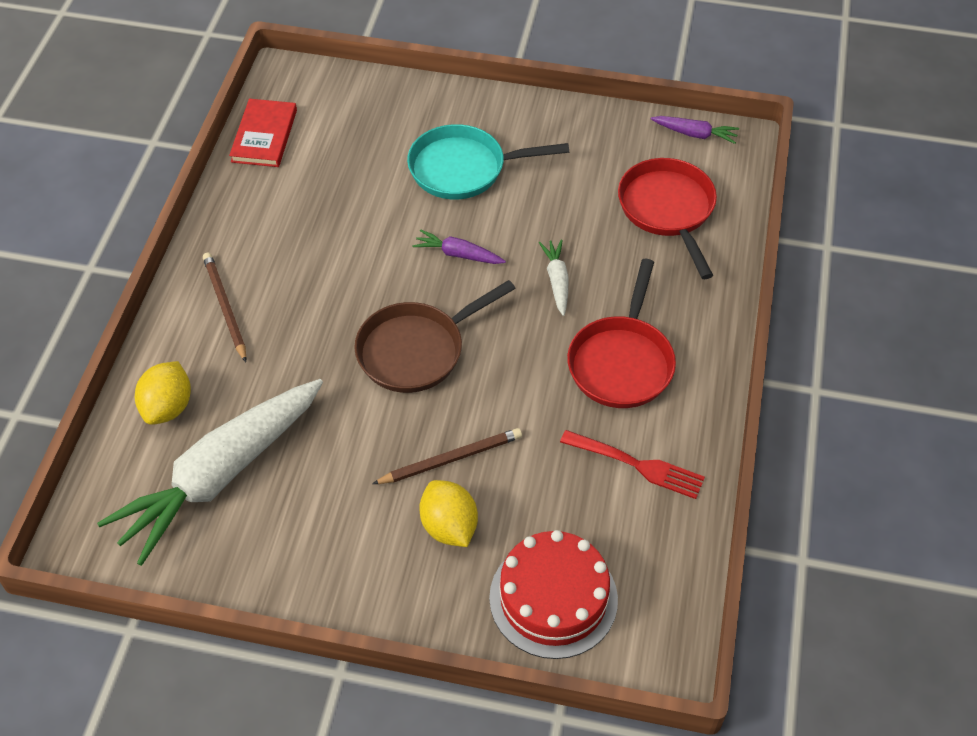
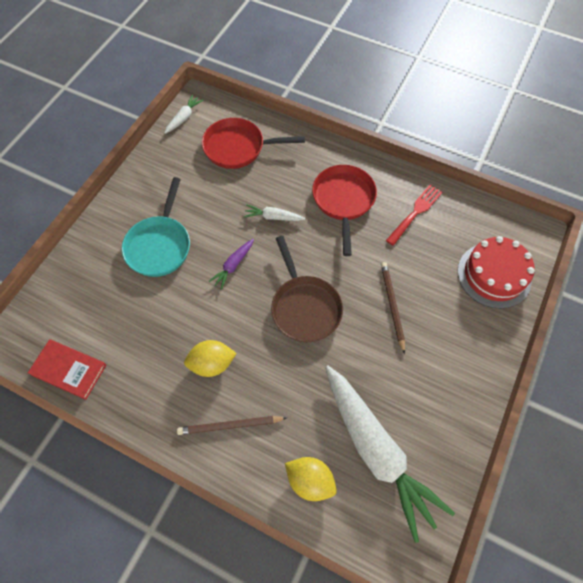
camera: 75 degrees left, 10 degrees up
(449, 526) = (439, 317): yellow lemon -> yellow lemon (212, 364)
(621, 362) = (343, 201): red pan -> red pan turned 120 degrees counterclockwise
(695, 134) = (184, 118): purple carrot -> white carrot

